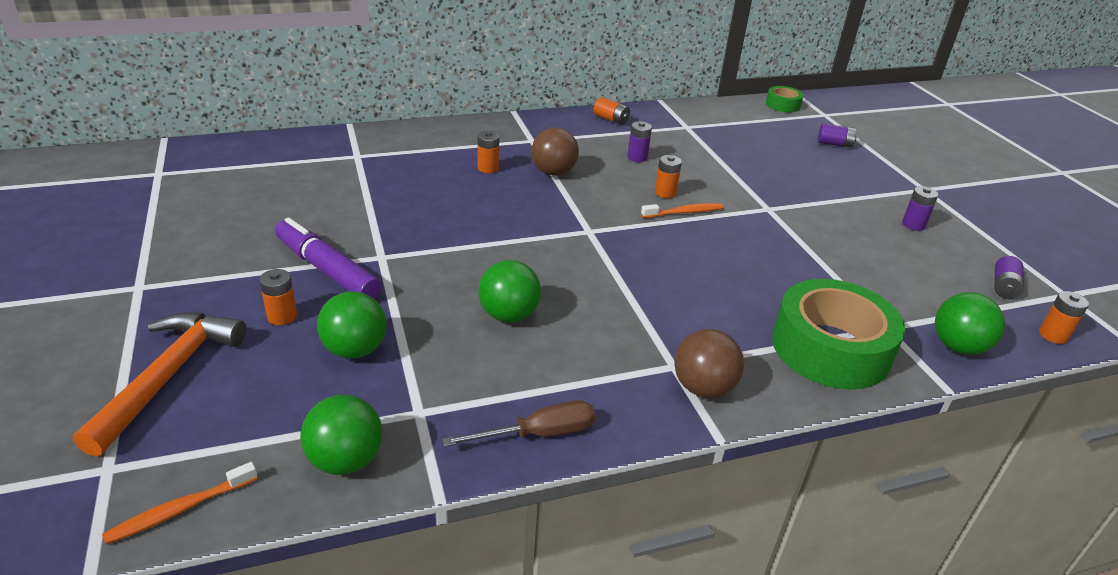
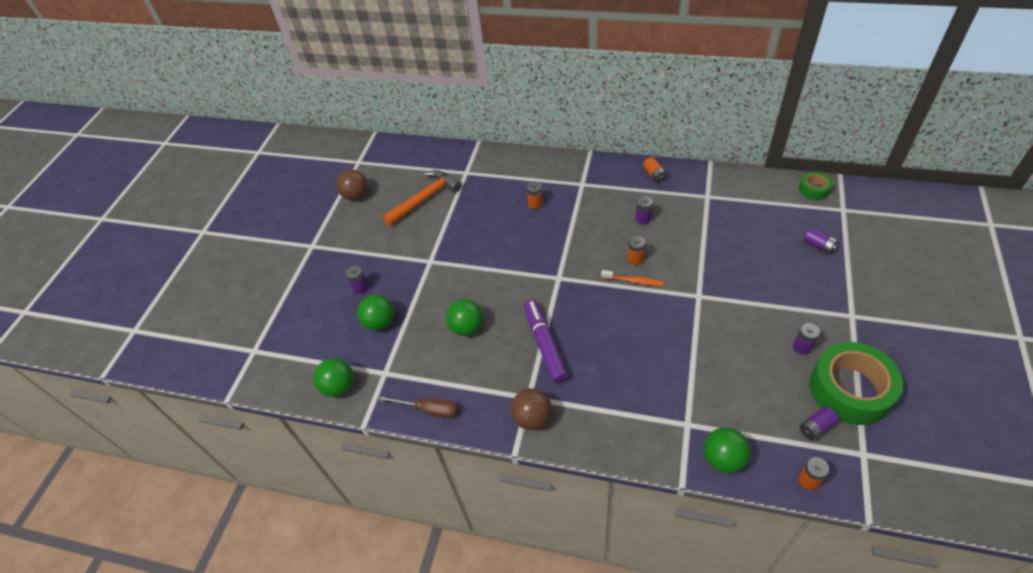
camera: 40 degrees right, 15 degrees up
(169, 375) = (298, 308): orange hammer -> orange hammer (425, 198)
(180, 509) = (268, 383): orange toothbrush -> none
(282, 316) = (361, 288): orange battery -> purple battery
(327, 270) = (398, 262): purple marker -> purple marker (545, 345)
(553, 172) = (574, 219): brown ball -> brown ball (356, 195)
(830, 348) = (633, 424): green tape -> green tape (850, 390)

